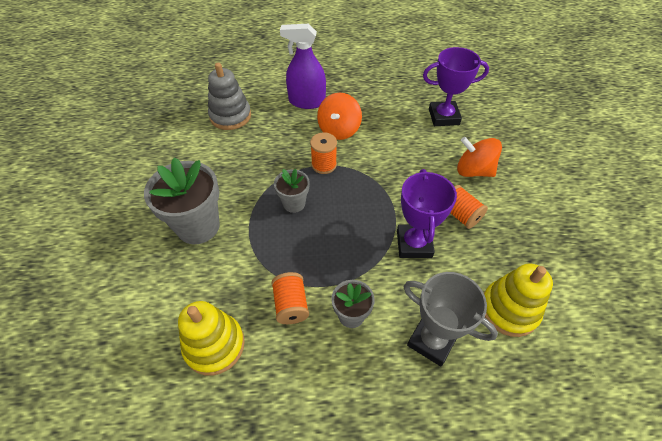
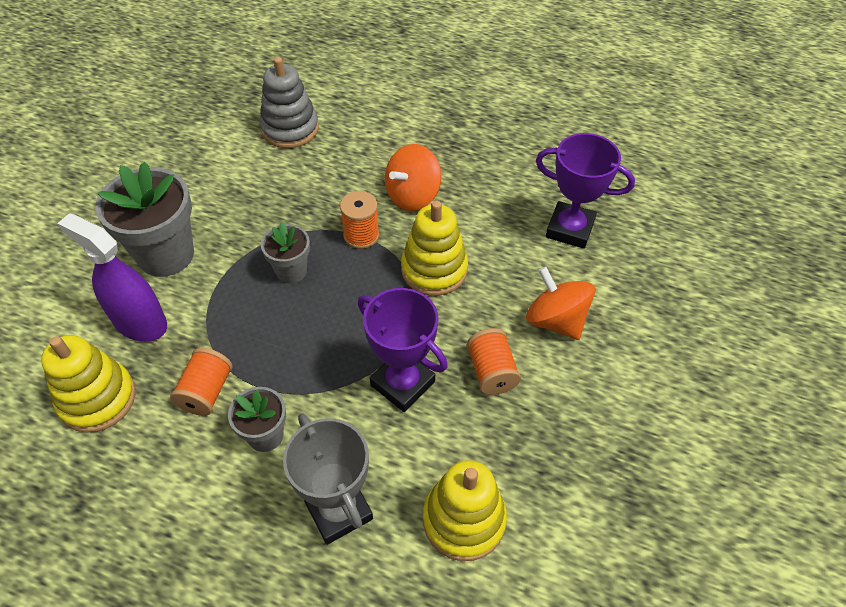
camera: 25 degrees right, 0 degrees up
(307, 101) = (397, 142): purple spray bottle -> purple spray bottle (140, 322)
(383, 168) = (434, 269): none -> yellow stacking toy
(414, 244) = (402, 383): purple trophy -> purple trophy turned 75 degrees counterclockwise

